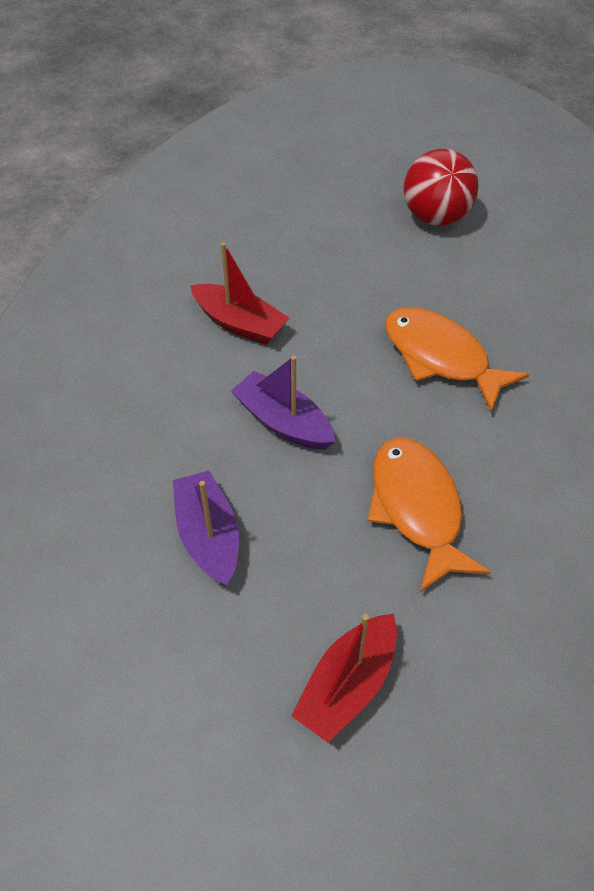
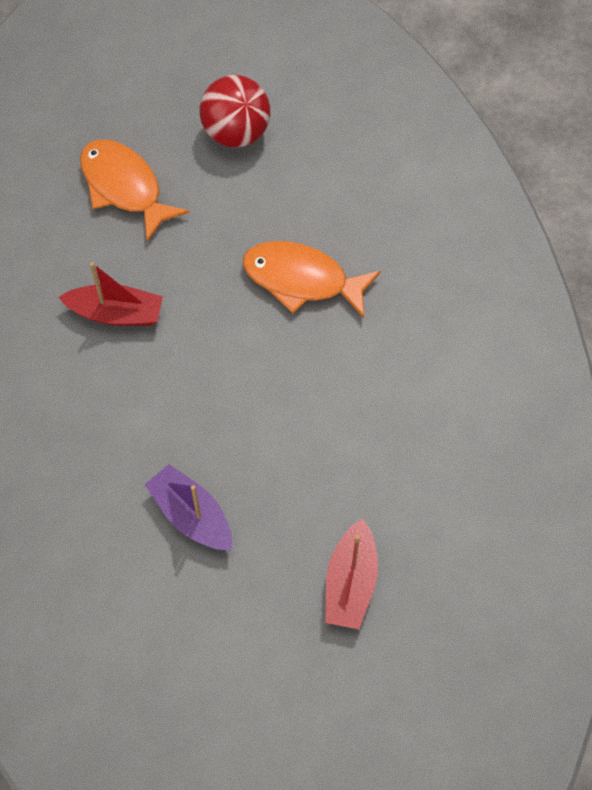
camera: 25 degrees left, 10 degrees up
(283, 422) = (201, 393): purple boat -> none
(417, 508) = (340, 424): orange fish -> orange fish (124, 187)

